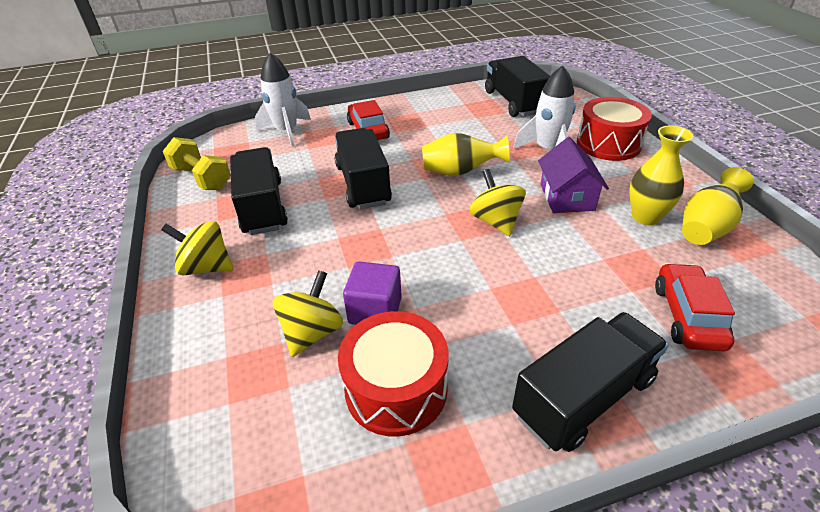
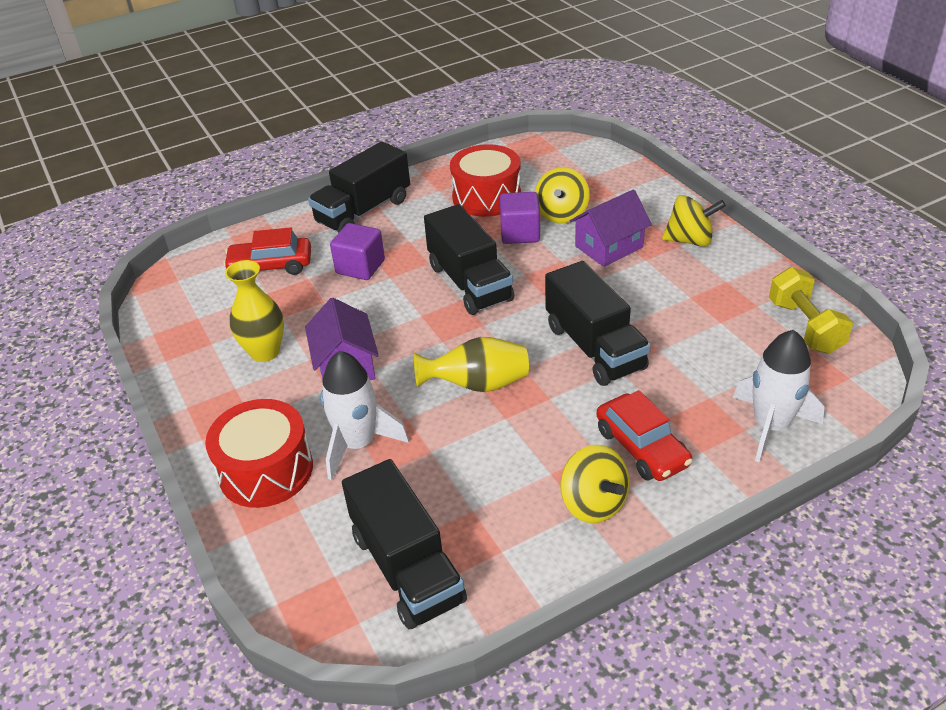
camera: 170 degrees right, 0 degrees up
(202, 178) = (805, 326): yellow dumbbell -> yellow dumbbell turned 45 degrees clockwise
(263, 207) = (691, 302): black truck -> black truck (470, 283)
(290, 274) = (609, 247): none -> purple house
(495, 221) = (427, 323): yellow spinning top -> yellow spinning top (593, 503)
(571, 295) = (360, 267): none -> purple cube
(687, 316) = (271, 266): red car -> red car turned 90 degrees clockwise
(706, 227) = (206, 349): yellow vase -> none

